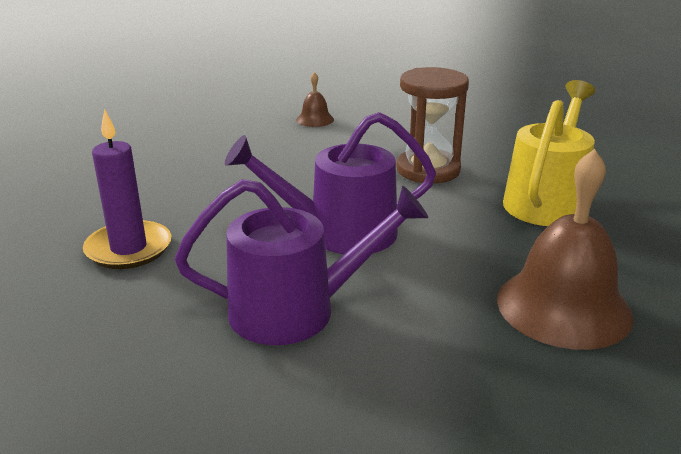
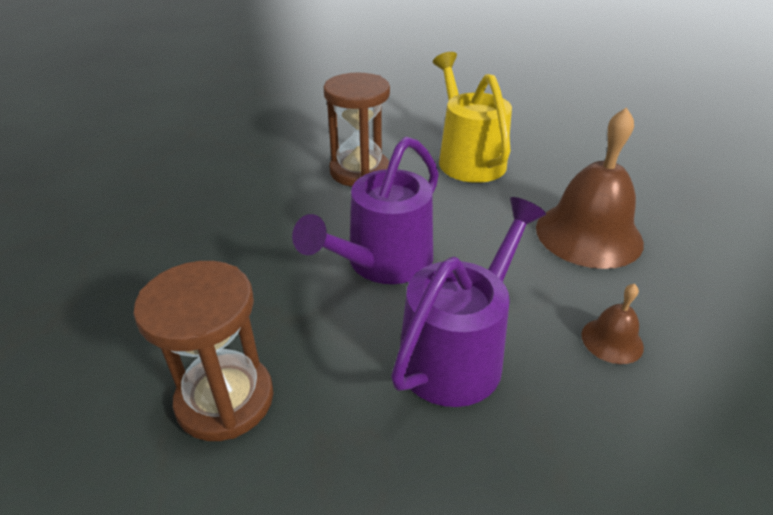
camera: 45 degrees left, 10 degrees up
(129, 249) = (225, 400): purple candle -> brown hourglass
(315, 119) = (194, 165): brown bell -> brown bell (612, 340)

